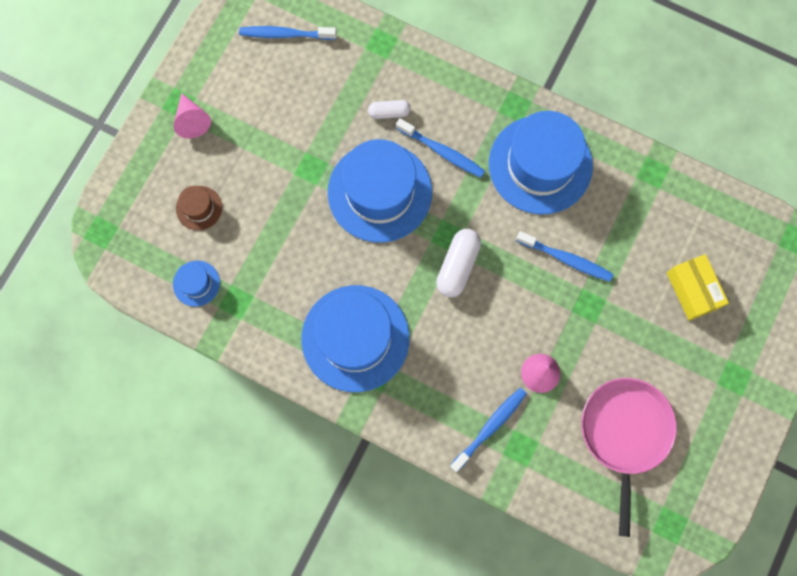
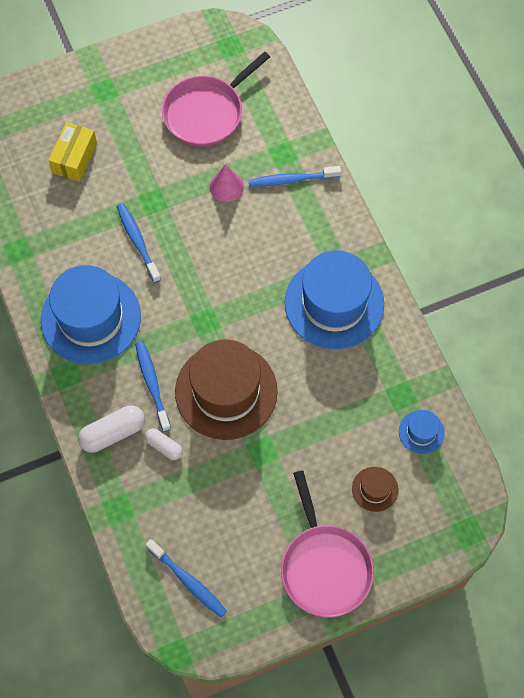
camera: 140 degrees left, 10 degrees down
(192, 120) = (325, 567): pink cone -> pink pan
(379, 192) = (226, 391): blue hat -> brown hat
(457, 266) = (217, 295): white capsule -> white capsule (113, 433)

